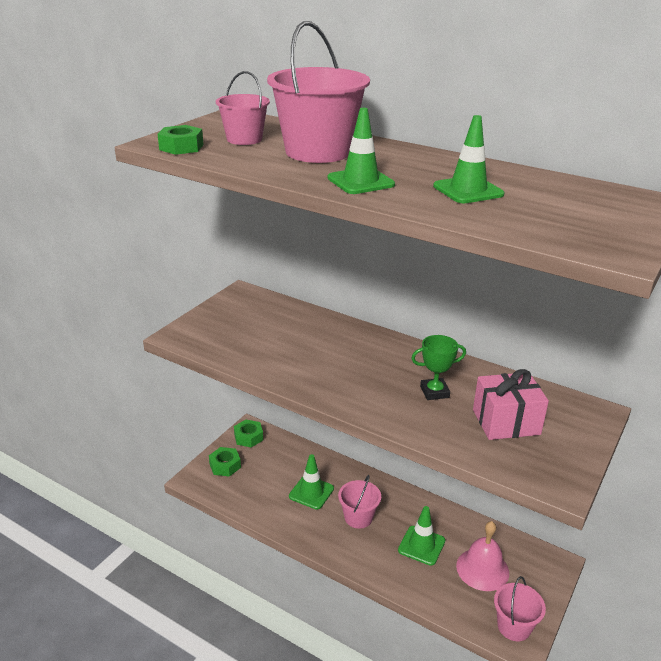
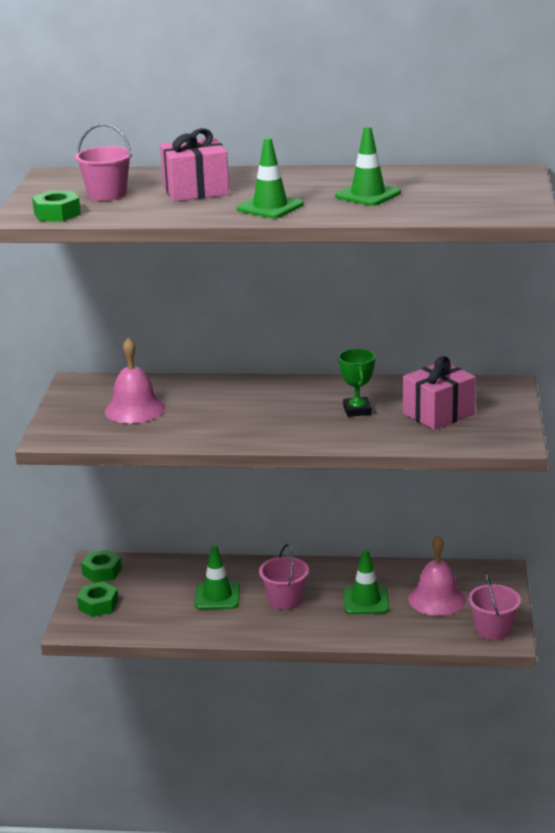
camera: 25 degrees left, 5 degrees down
(259, 330) = (134, 409): none -> pink bell
(318, 152) = (195, 191): pink bucket -> pink gift
(434, 392) = (357, 410): green trophy -> green trophy turned 60 degrees counterclockwise

